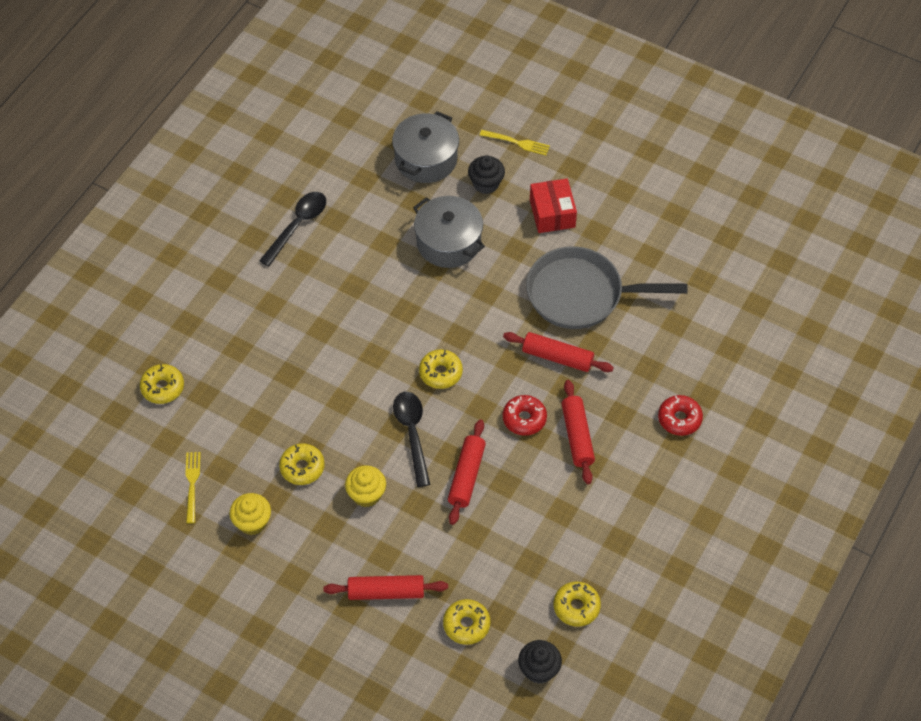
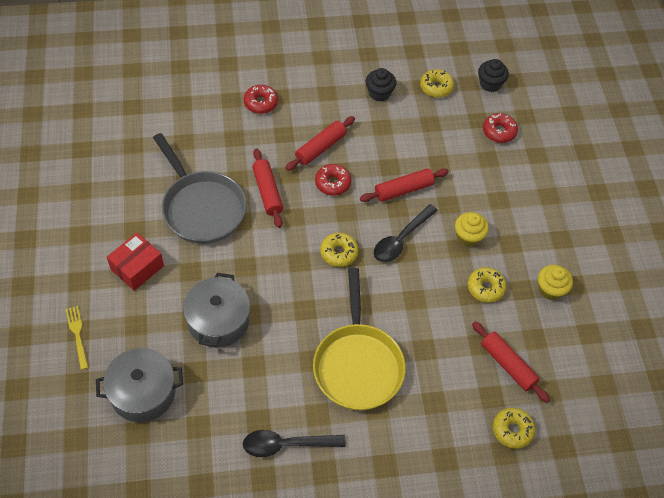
camera: 130 degrees left, 0 degrees up
(192, 484) = (562, 348): yellow fork -> none
(319, 316) = (358, 365): none -> yellow pan
(386, 592) = (520, 183): red rolling pin -> red rolling pin (508, 365)
(466, 625) = (499, 132): yellow donut -> red donut
(486, 184) = (138, 331): black cupcake -> black cupcake (379, 93)

